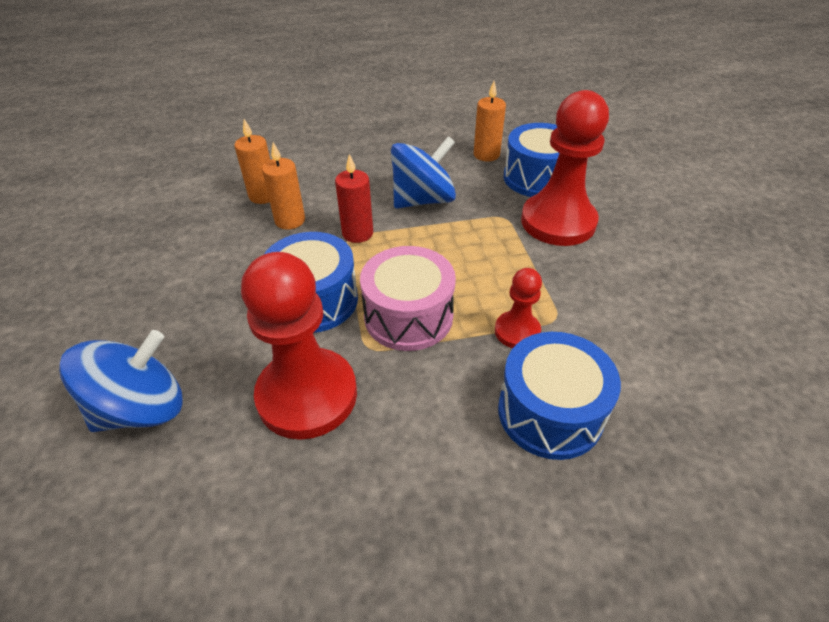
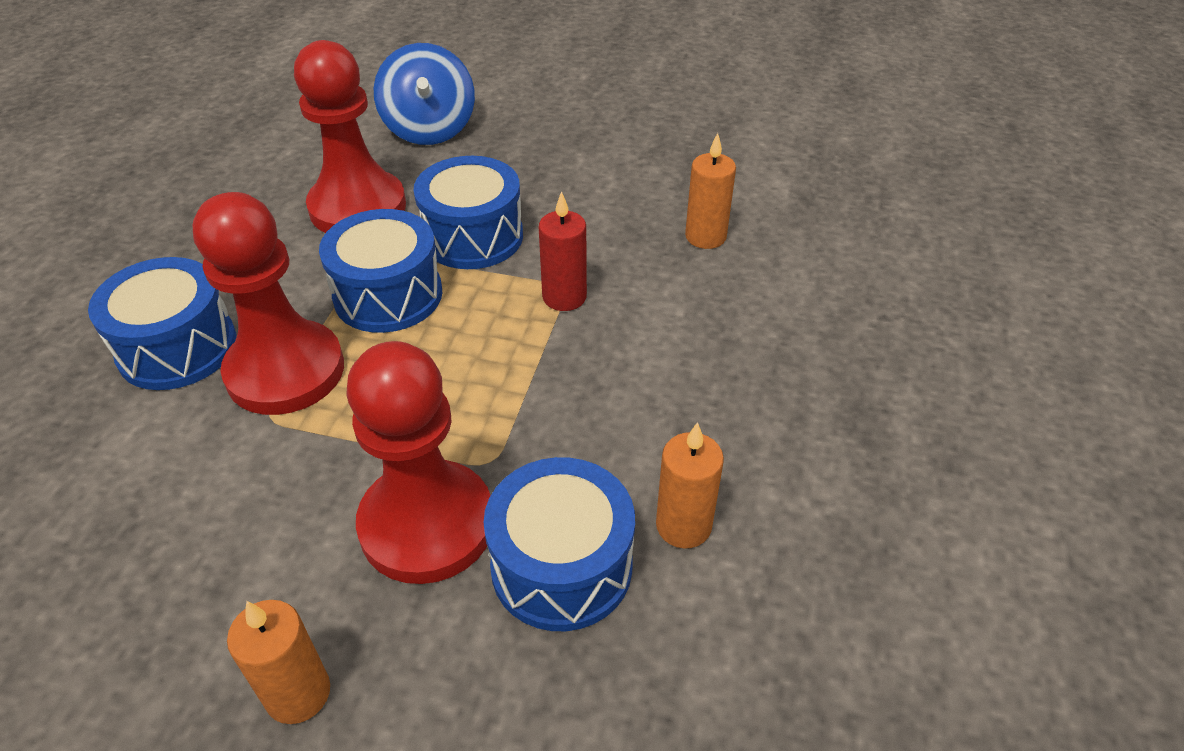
camera: 115 degrees right, 0 degrees up
(290, 220) = (633, 248): orange candle -> orange candle (298, 693)
(408, 316) = (388, 295): pink drum -> blue drum
(423, 200) = (596, 384): blue spinning top -> none
(517, 331) = (285, 371): red pawn -> red pawn, size x1.99

